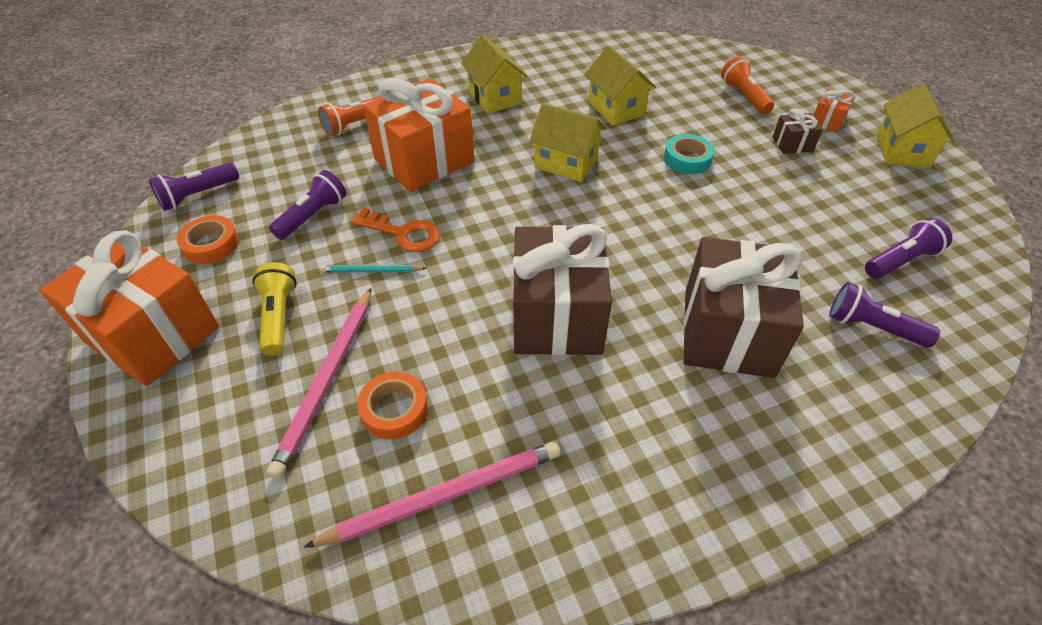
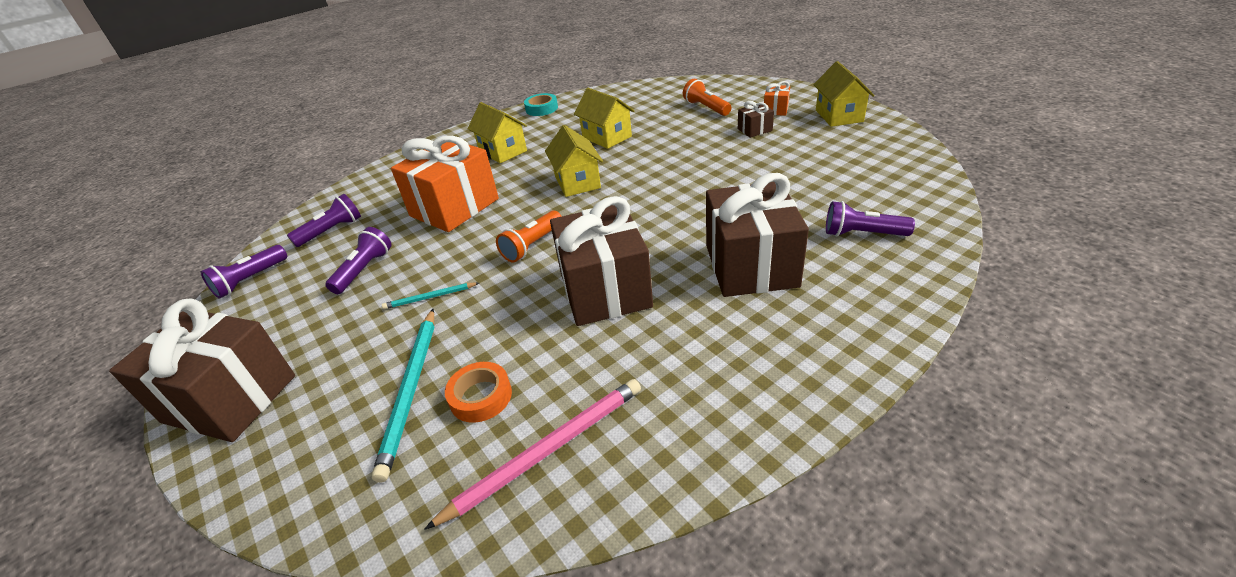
camera: 10 degrees left, 10 degrees down
(152, 335) = (230, 399): orange gift -> brown gift
(211, 244) = (272, 314): orange tape -> none
(279, 317) = (351, 353): yellow flashlight -> none
(327, 379) = (411, 390): pink pencil -> turquoise pencil
(355, 124) = (385, 196): orange flashlight -> orange flashlight (532, 245)
(403, 233) = (450, 263): orange key -> none
(566, 163) = (577, 182): yellow house -> yellow house turned 60 degrees clockwise
(687, 159) = (676, 157): turquoise tape -> turquoise tape (541, 109)
(900, 261) = (866, 185): purple flashlight -> purple flashlight (331, 231)

